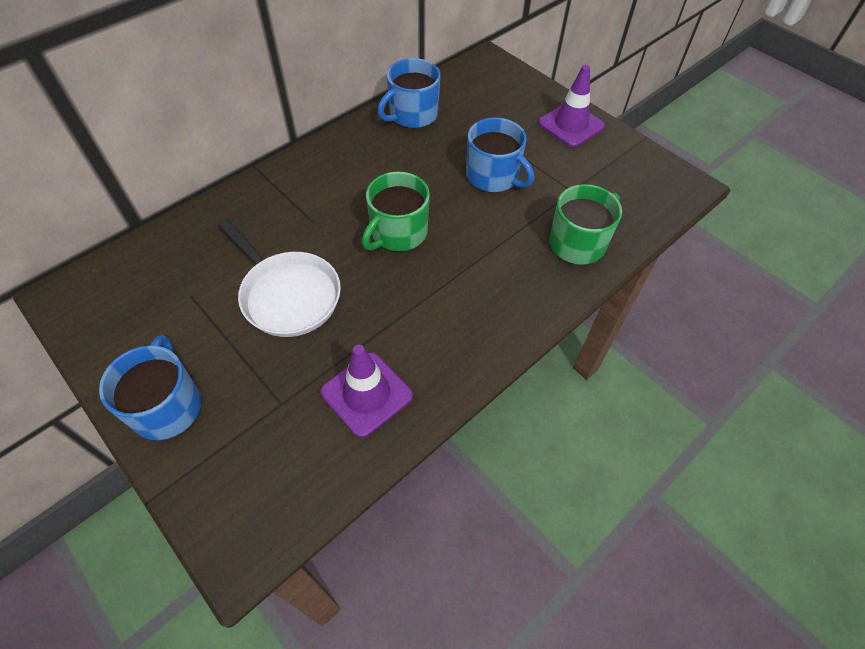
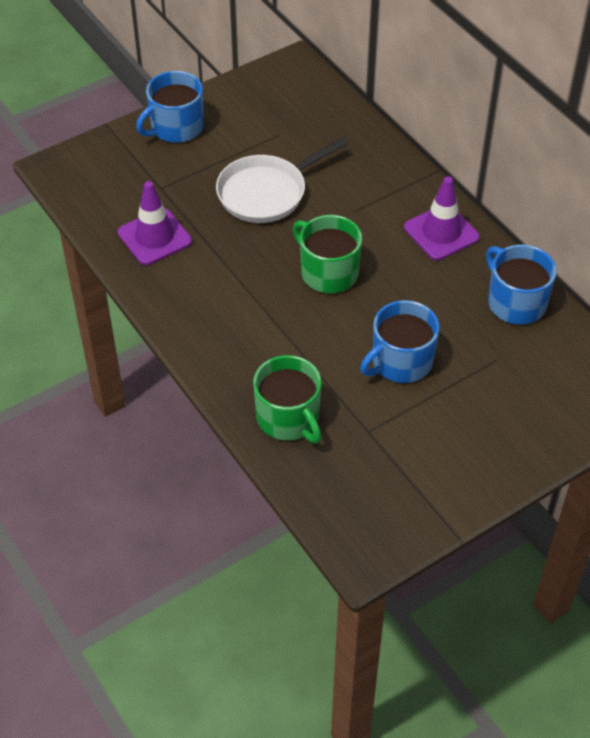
camera: 100 degrees right, 5 degrees down
(167, 406) = (176, 127): blue mug -> blue mug turned 135 degrees clockwise
(571, 125) = (488, 458): purple traffic cone -> purple traffic cone (441, 232)

